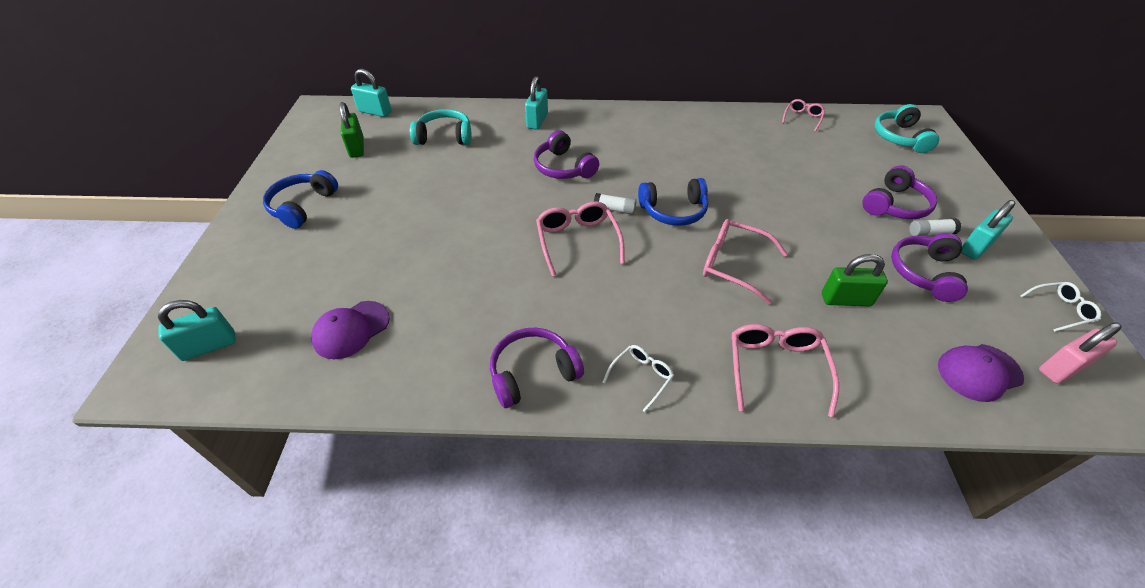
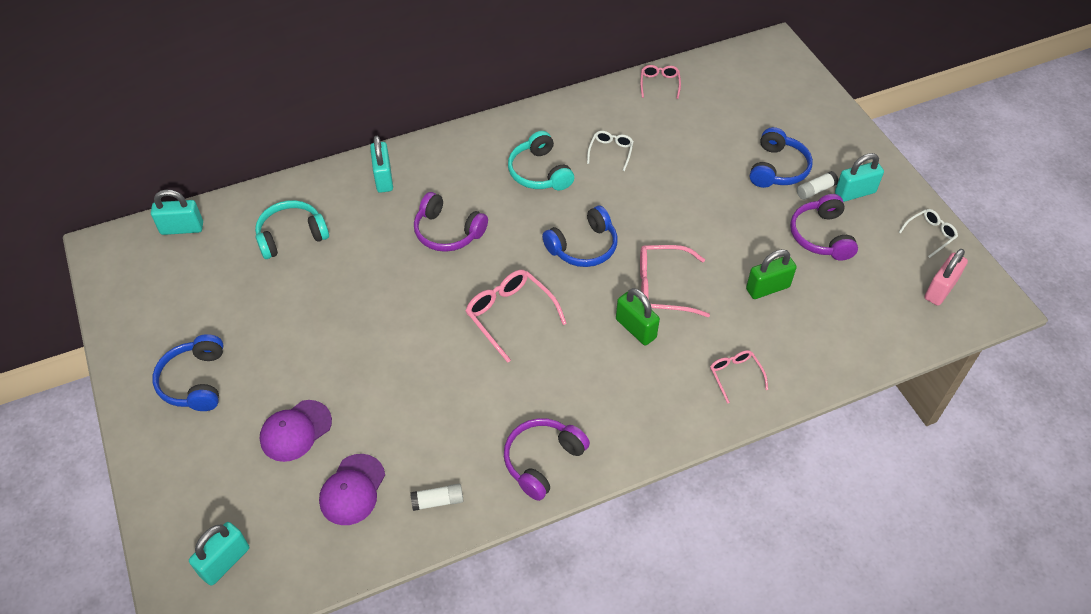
camera: 25 degrees left, 5 degrees up
(356, 148) = (198, 286): green padlock -> green padlock (635, 328)
(614, 209) = (526, 266): white glue stick -> white glue stick (438, 501)
(641, 377) = (633, 427): white glasses -> white glasses (611, 152)
(775, 368) = (735, 375): pink glasses -> pink glasses, size x0.58
(895, 205) = (778, 168): purple headphones -> blue headphones
(899, 137) = (758, 80): turquoise headphones -> turquoise headphones (539, 172)
(975, 247) = (855, 193): turquoise padlock -> turquoise padlock turned 45 degrees clockwise
(979, 372) = (884, 317): purple cap -> purple cap (295, 431)

